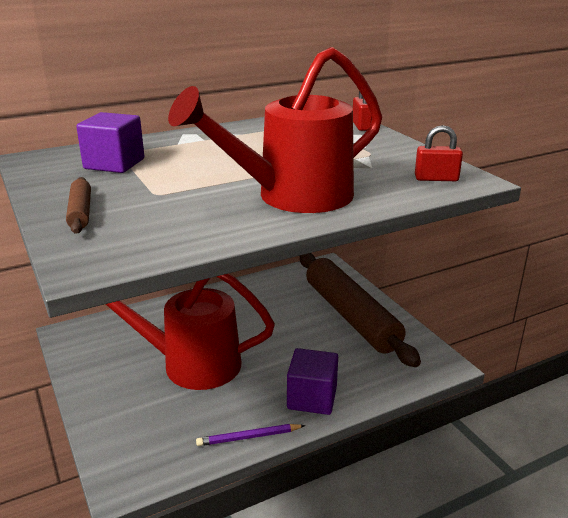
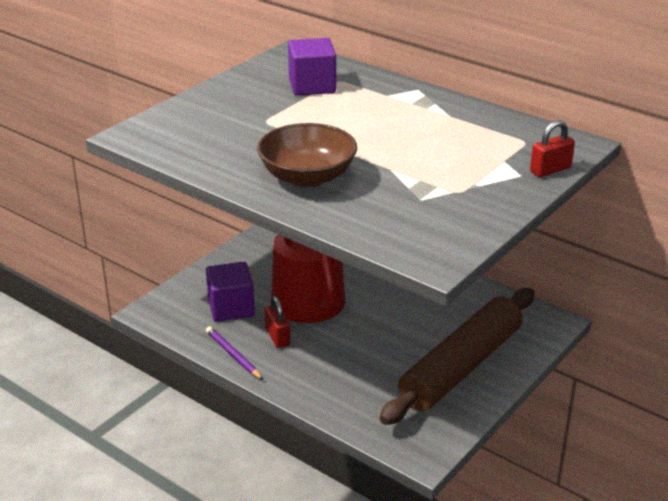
camera: 65 degrees right, 5 degrees up
(80, 212) = (209, 106): brown rolling pin -> none
(292, 197) = (307, 177): red watering can -> brown bowl
(312, 398) = (306, 376): purple cube -> purple cube (231, 308)
(436, 179) = (420, 239): red padlock -> red padlock (277, 337)

